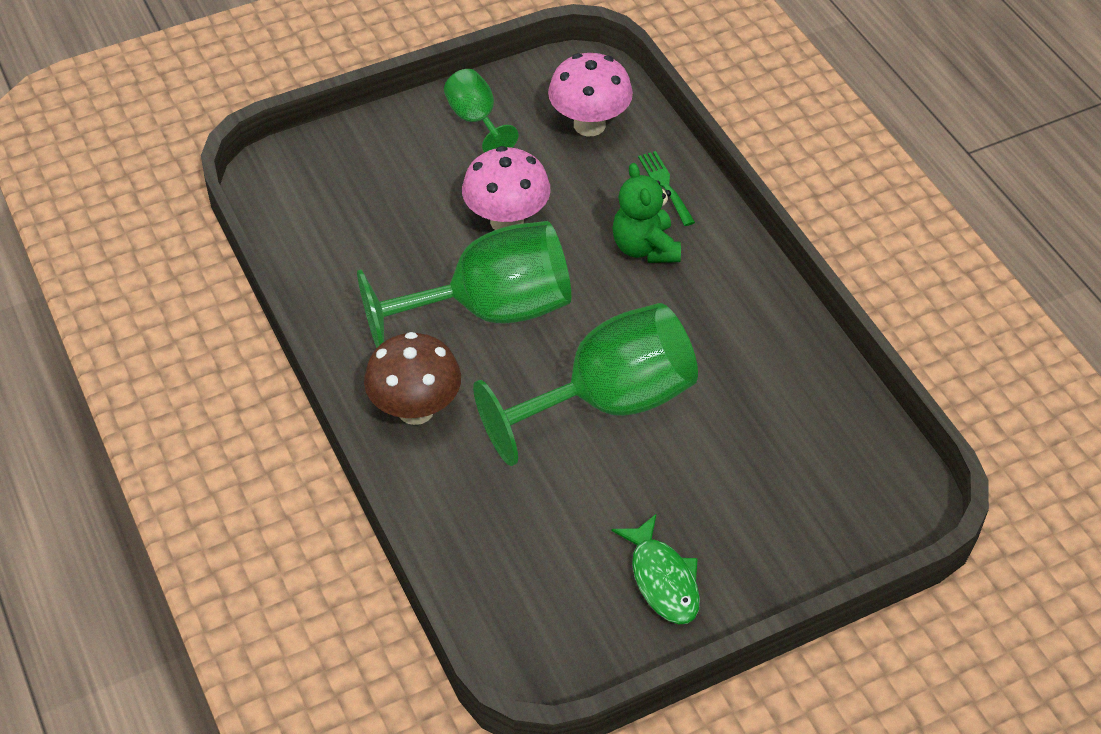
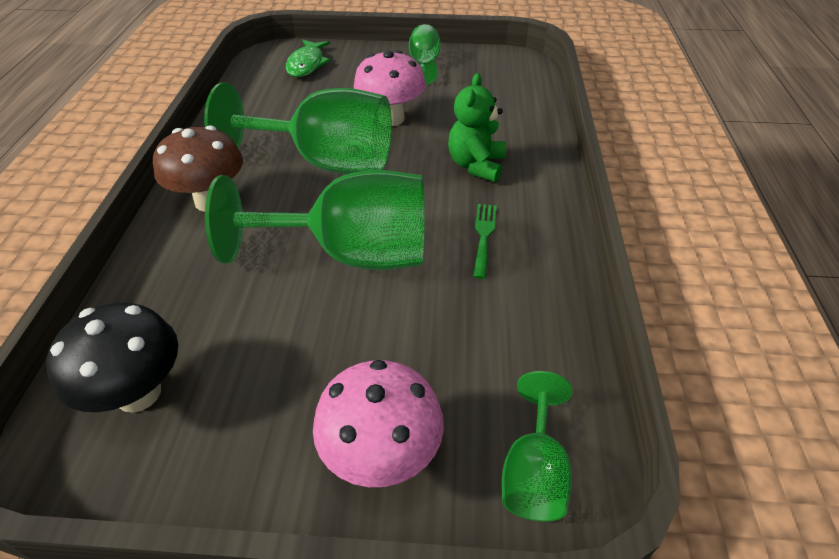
camera: 30 degrees right, 5 degrees down
(546, 604) = (138, 393): none -> black mushroom
(589, 125) = (498, 88): pink mushroom -> pink mushroom (381, 455)
(662, 579) = (256, 426): green fish -> green fish (307, 64)
(665, 185) = (524, 135): green fork -> green fork (483, 236)
(881, 510) = (533, 472): none -> green goblet

